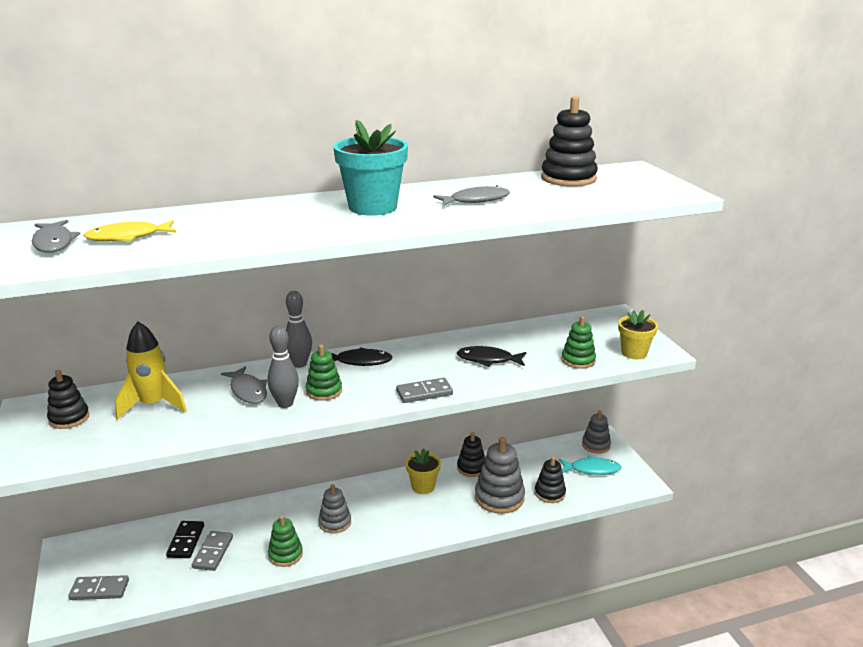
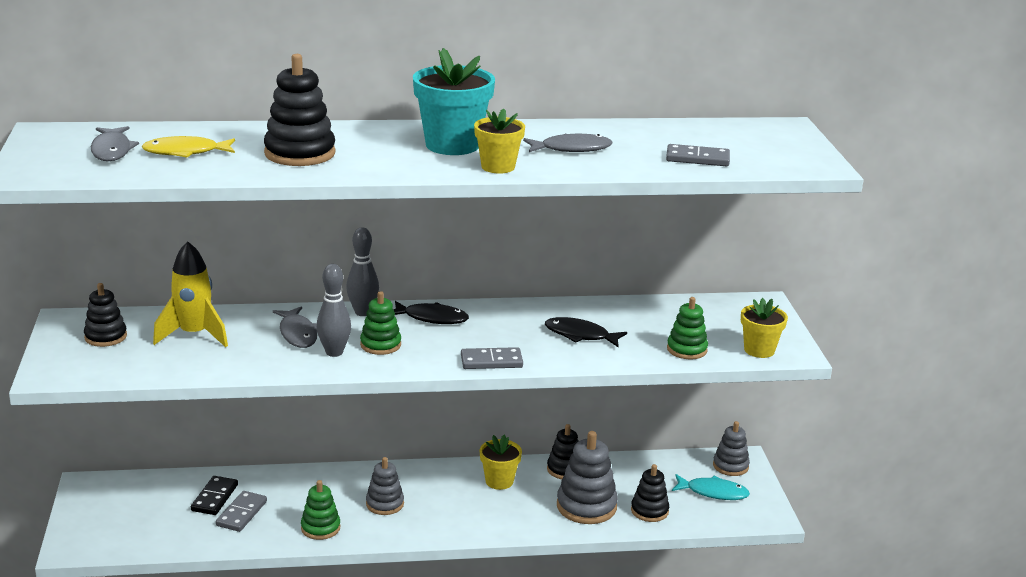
camera: 10 degrees right, 0 degrees up
(99, 590) = (115, 531): grey domino -> grey domino (697, 158)
(422, 220) = (498, 167): none -> yellow flower pot
(568, 178) = (697, 132): black stacking toy -> black stacking toy (300, 153)

